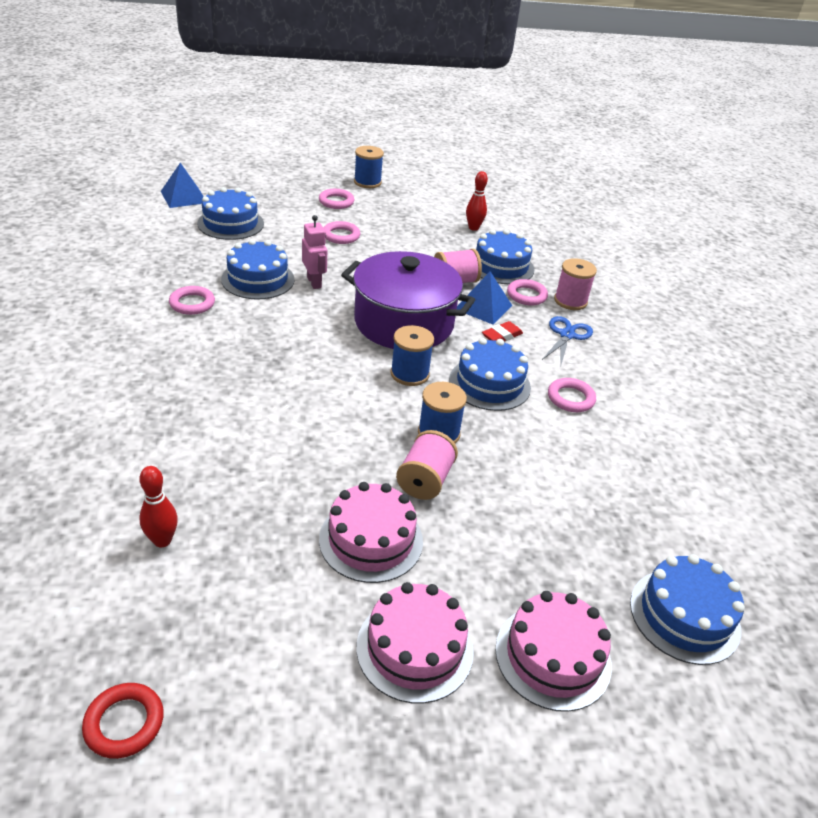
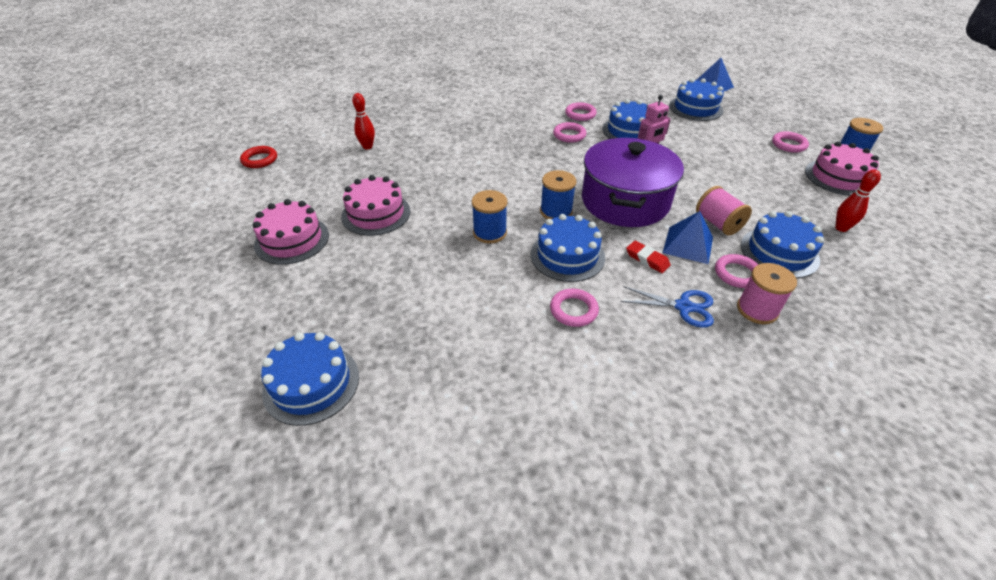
camera: 85 degrees right, 5 degrees up
(341, 236) = (732, 155): pink ring -> pink ring (569, 135)
(425, 480) = (436, 230): pink spool -> none
(553, 656) = (280, 302): pink cake -> pink cake (838, 177)

